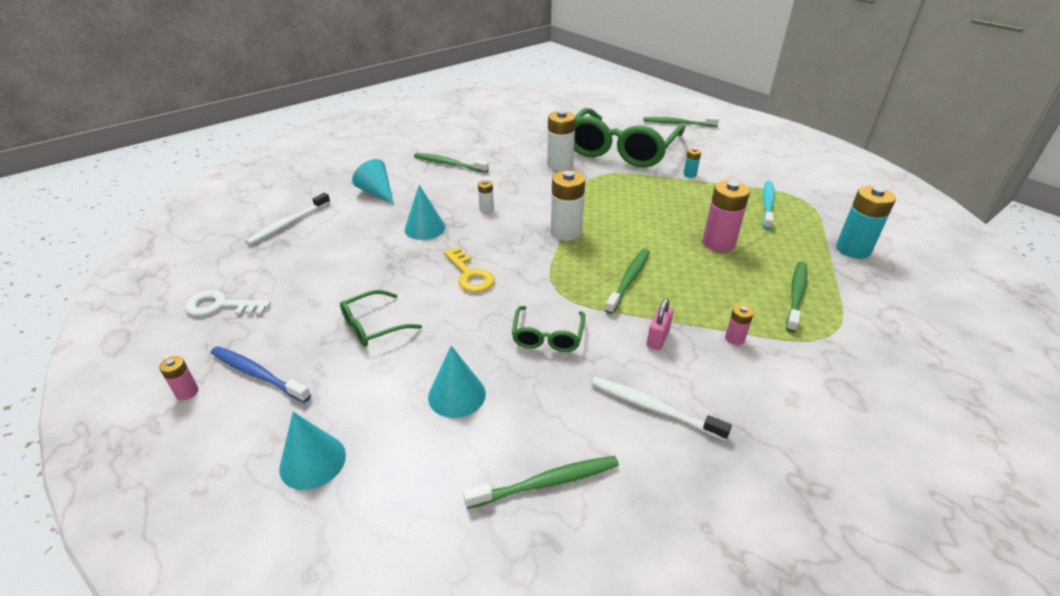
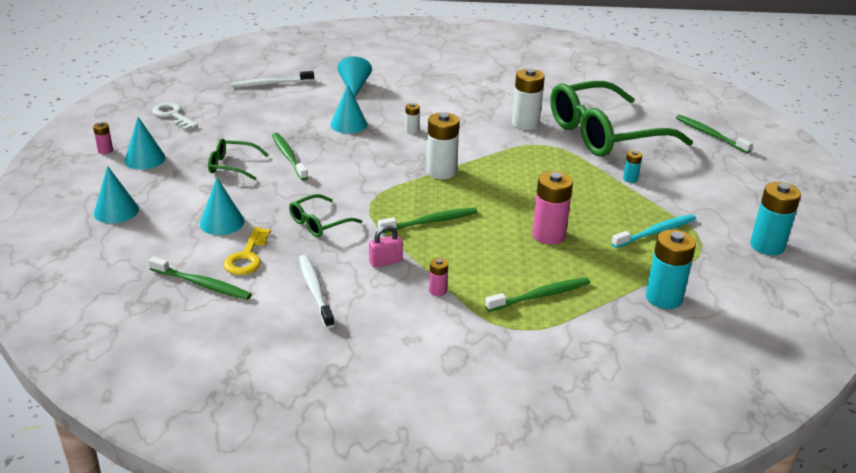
camera: 40 degrees right, 5 degrees down
(257, 374) = (145, 159): blue toothbrush -> turquoise cone
(449, 164) = (437, 87): green toothbrush -> green toothbrush (288, 156)
(470, 275) = (330, 166): yellow key -> yellow key (247, 256)
(830, 181) = (767, 246): none -> turquoise battery

